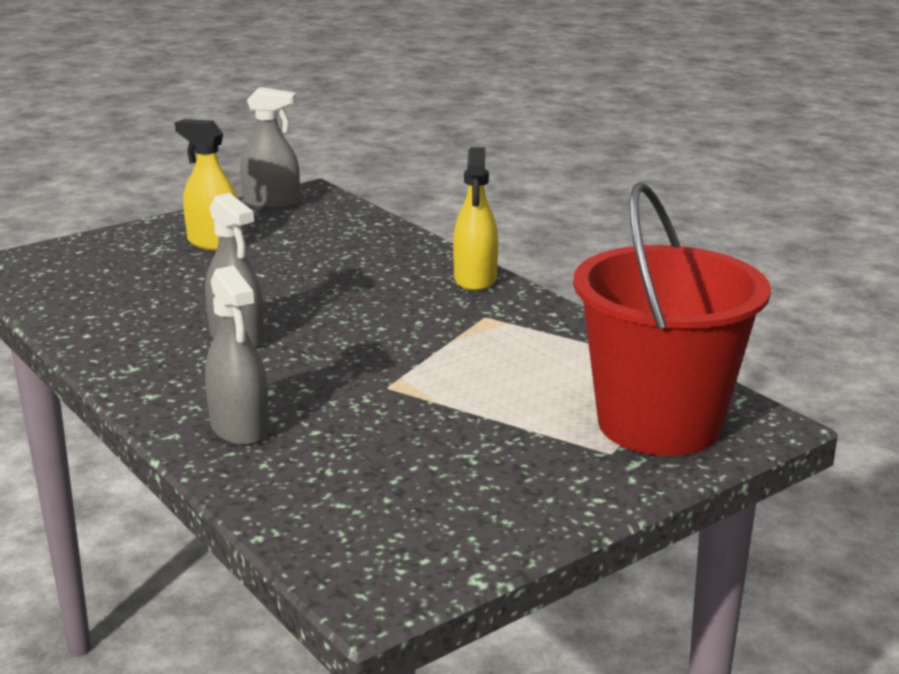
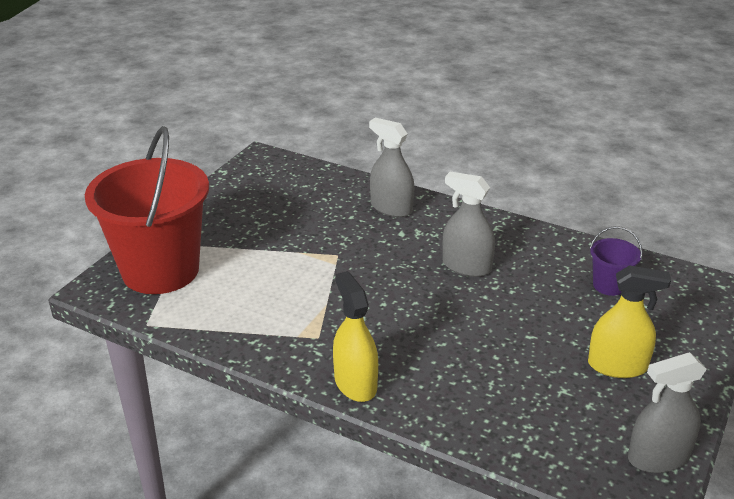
camera: 155 degrees right, 10 degrees up
(109, 289) = (609, 285): none -> purple bucket

